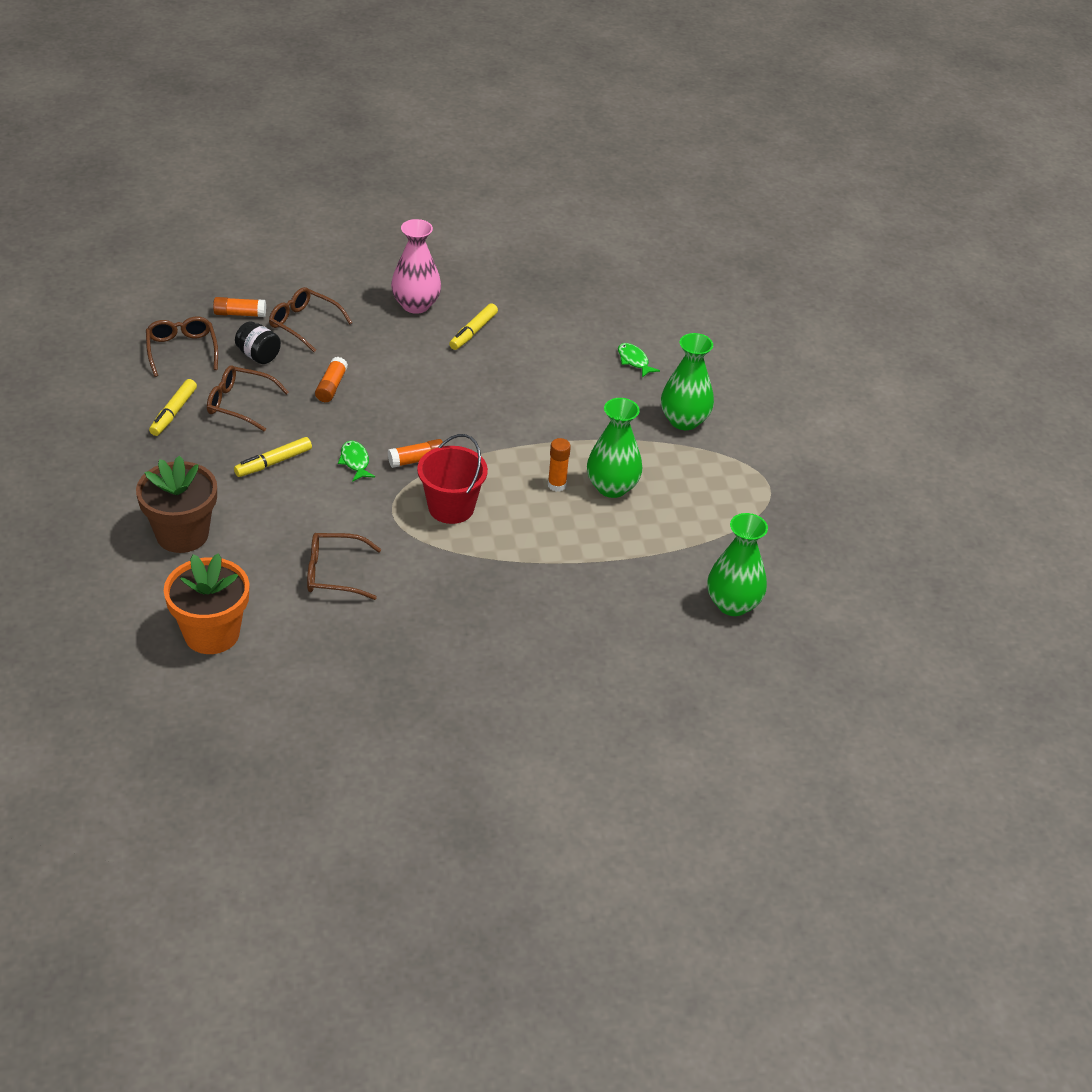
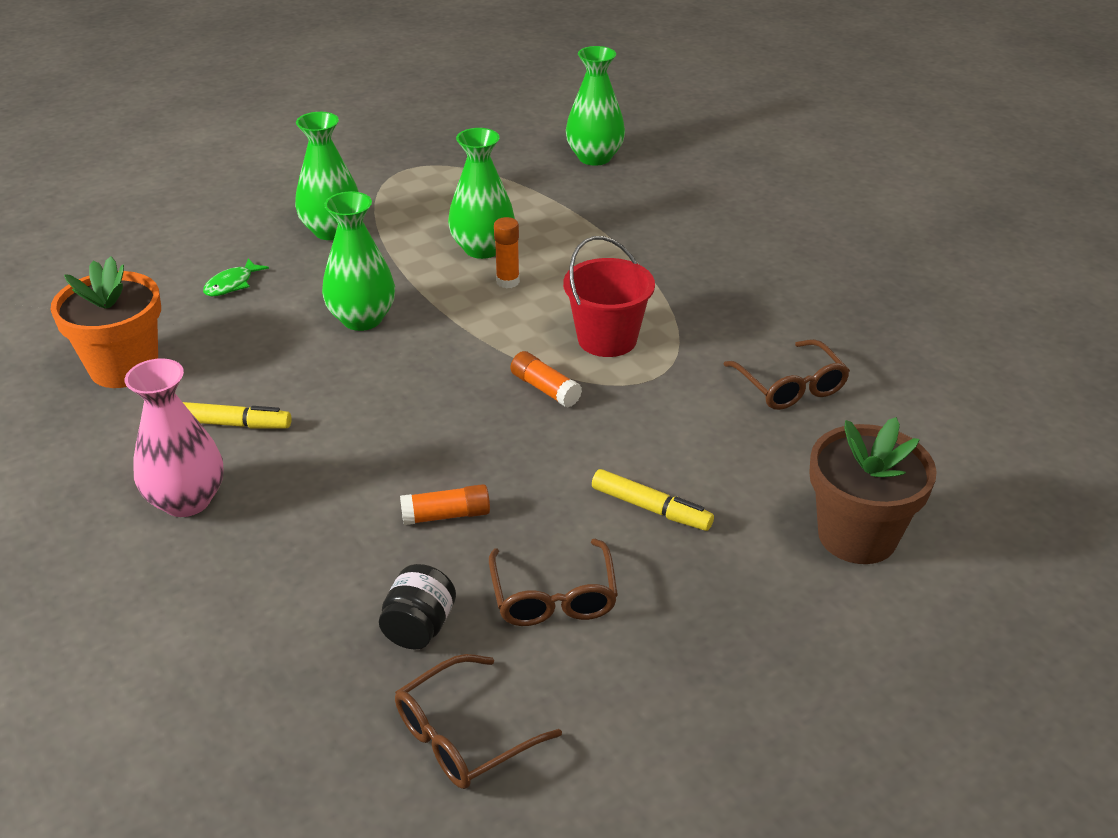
camera: 110 degrees left, 5 degrees down
(173, 413) = (630, 665): yellow marker -> none
(211, 634) = (973, 441): orange flower pot -> orange flower pot (124, 367)
(240, 314) = (312, 704): orange glue stick -> none
(304, 324) = (302, 606): brown glasses -> none
(355, 461) = (588, 437): green fish -> none
(552, 405) = (362, 319): none -> green vase

